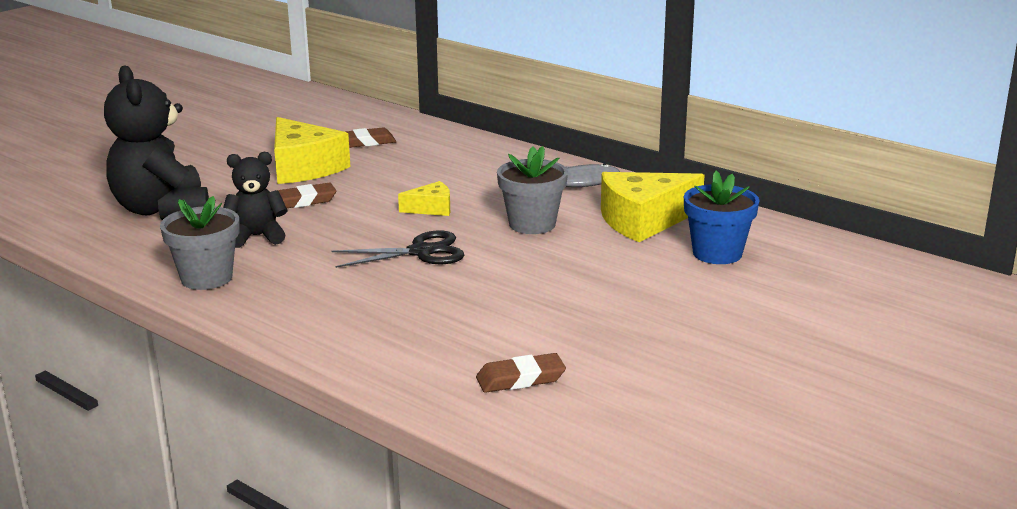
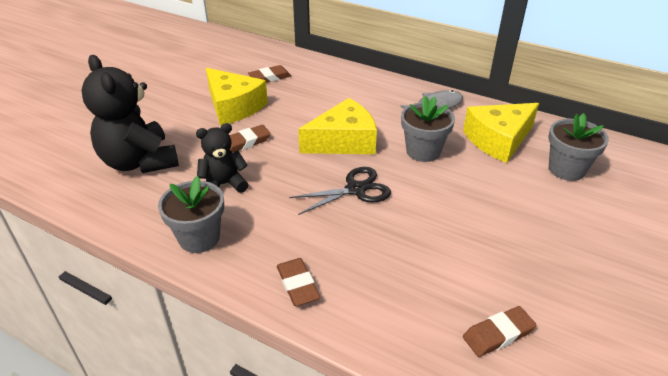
camera: 10 degrees left, 15 degrees up
(304, 323) = (297, 285): none -> brown eraser
(431, 208) = (343, 141): yellow cheese -> yellow cheese, size x1.96
(717, 253) = (566, 169): blue flower pot -> grey flower pot

